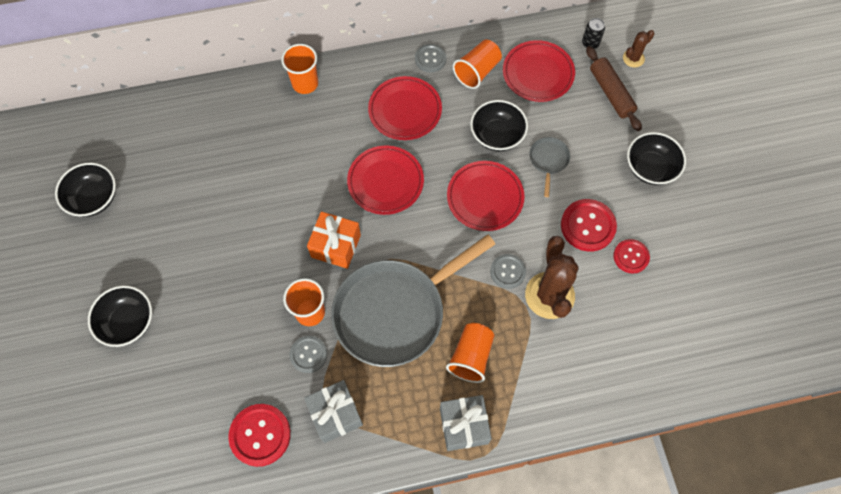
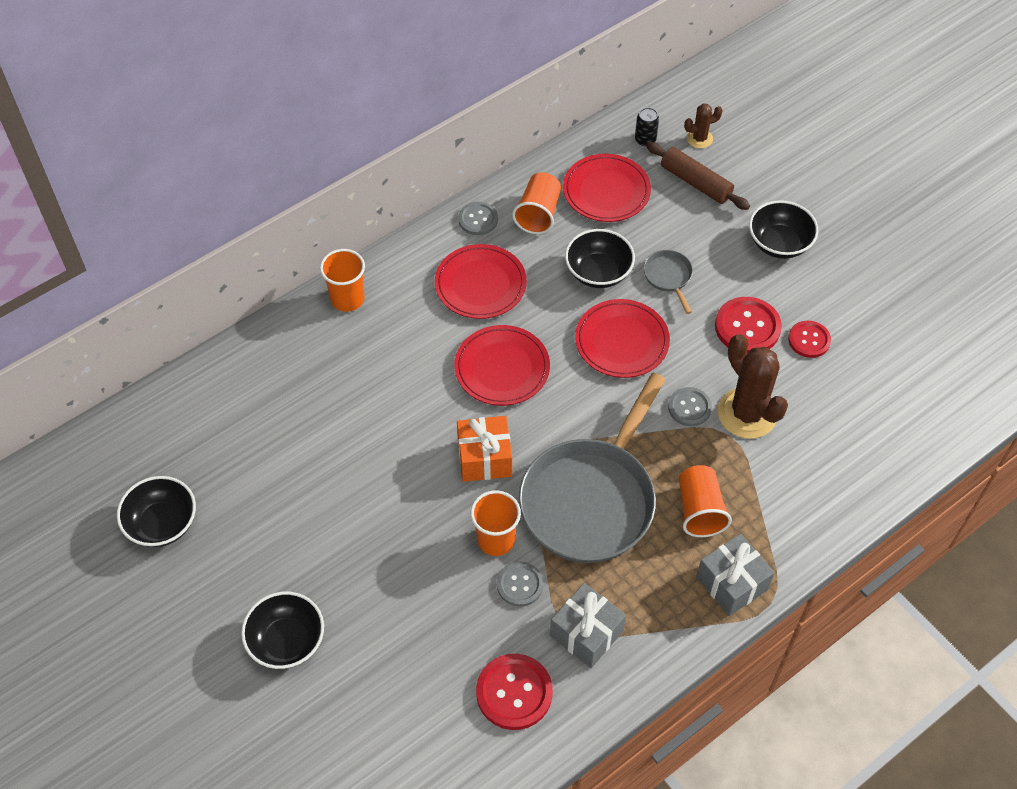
camera: 25 degrees left, 10 degrees down
(633, 58) = (699, 139): brown cactus -> brown cactus turned 45 degrees clockwise

